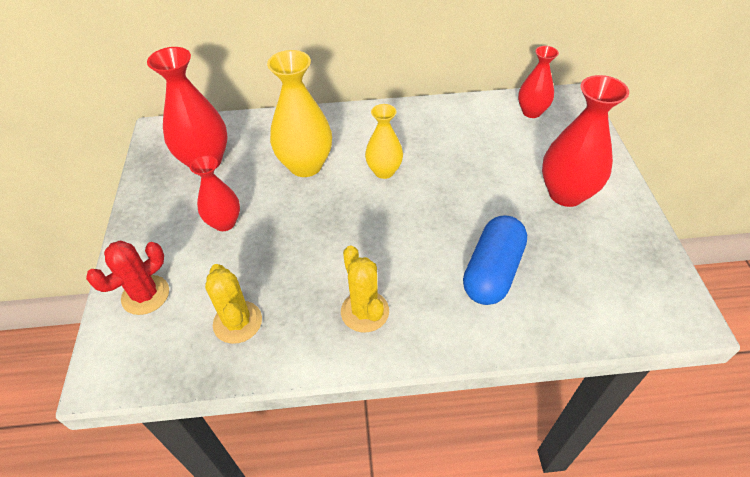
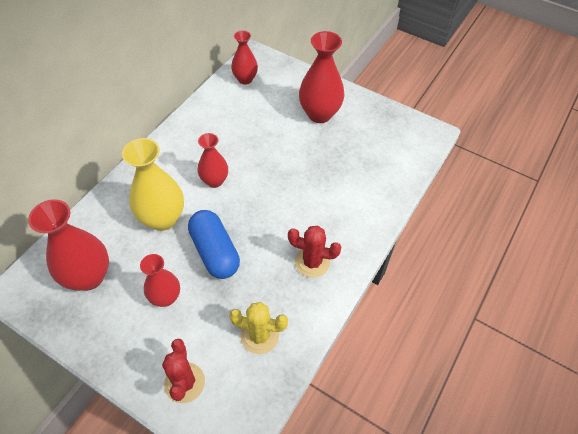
camera: 55 degrees left, 5 degrees up
(365, 311) = (312, 262): yellow cactus -> red cactus
(384, 171) = (214, 181): yellow vase -> red vase
(492, 271) = (339, 184): blue capsule -> blue capsule (215, 252)

